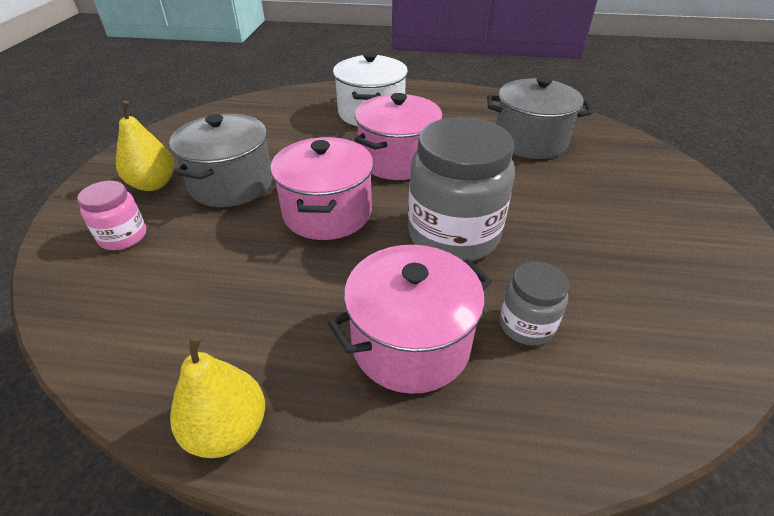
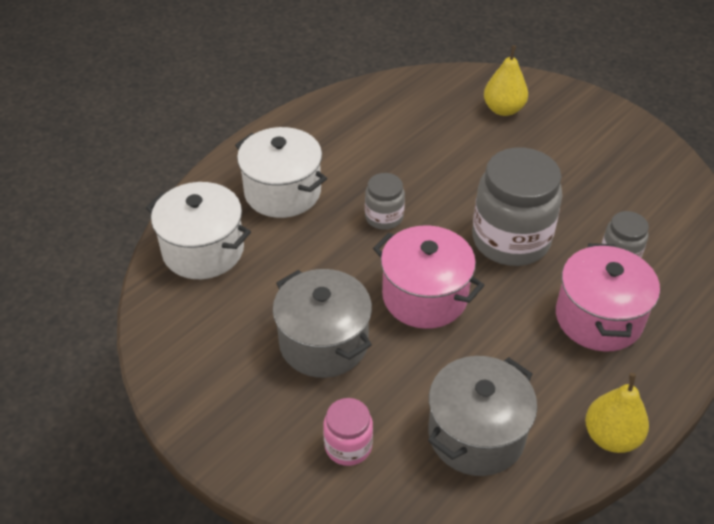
camera: 55 degrees left, 5 degrees up
(153, 184) = (271, 402): yellow pear -> yellow pear (503, 109)
(282, 108) = (203, 250): none -> white pot
(397, 160) = (384, 217): pink pot -> grey jar
(530, 141) = (428, 127): grey pot -> grey pot (476, 434)

